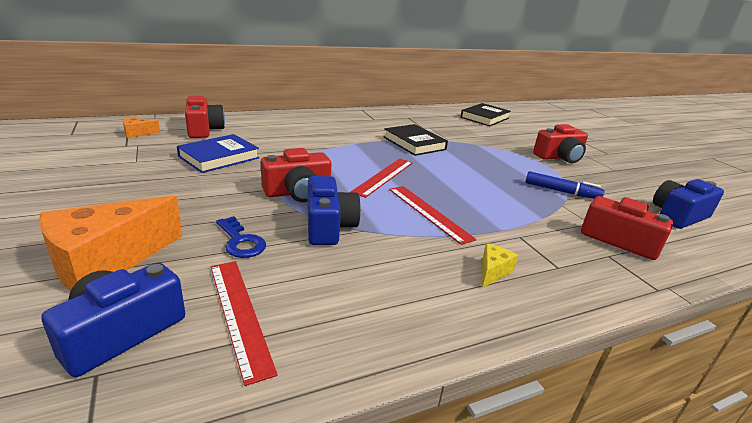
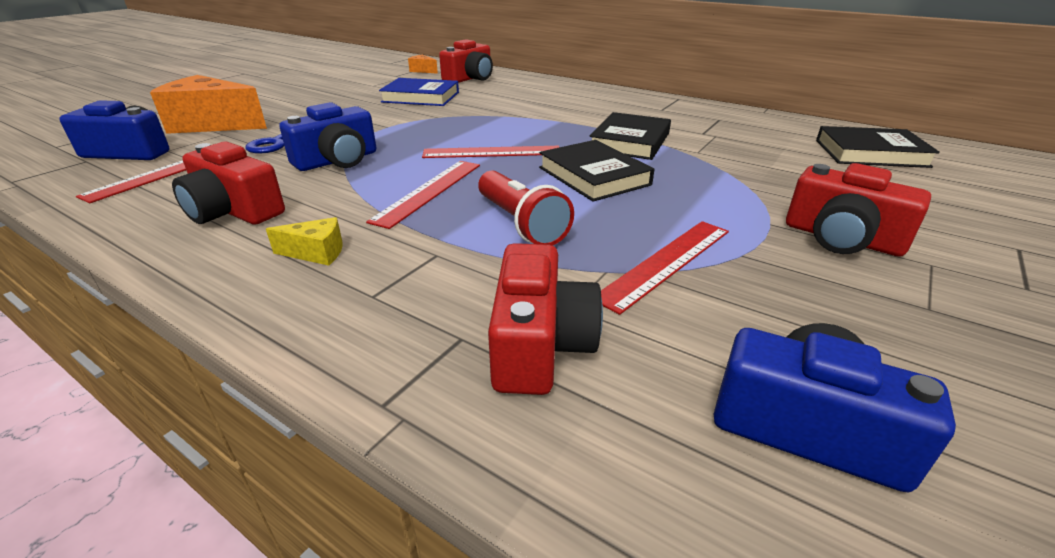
camera: 60 degrees right, 5 degrees up
(298, 192) = (392, 134): red camera -> red camera (234, 211)
(453, 168) = (594, 176): none -> black book
(498, 204) = (521, 223): none -> red flashlight
(561, 191) = (665, 262): blue marker -> red ruler

